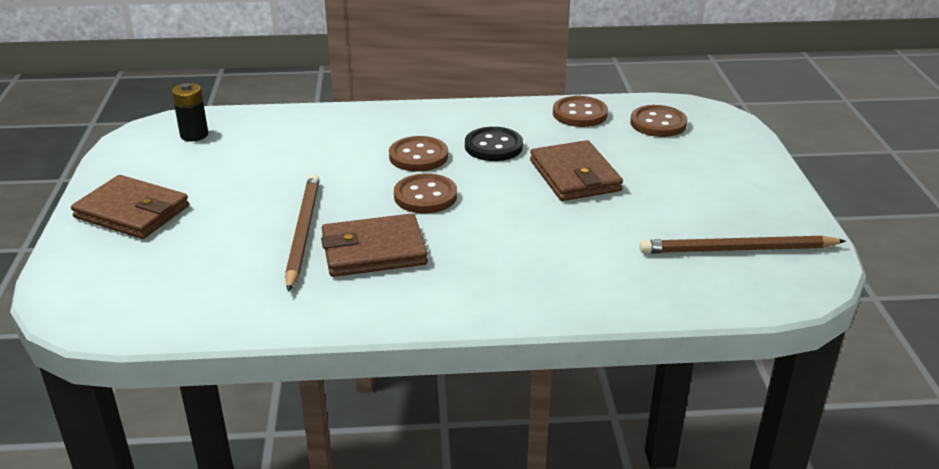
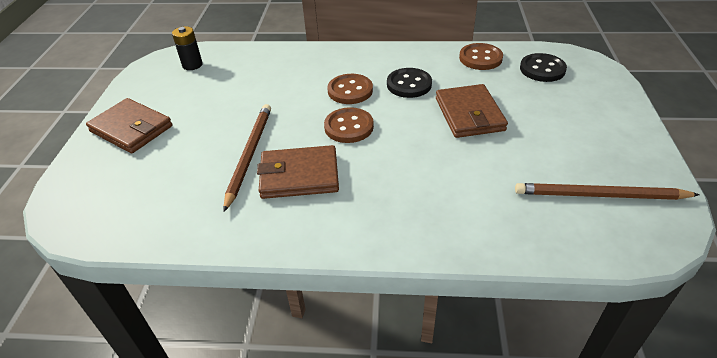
camera: 10 degrees right, 10 degrees up
(658, 123) = (542, 69): brown button -> black button

